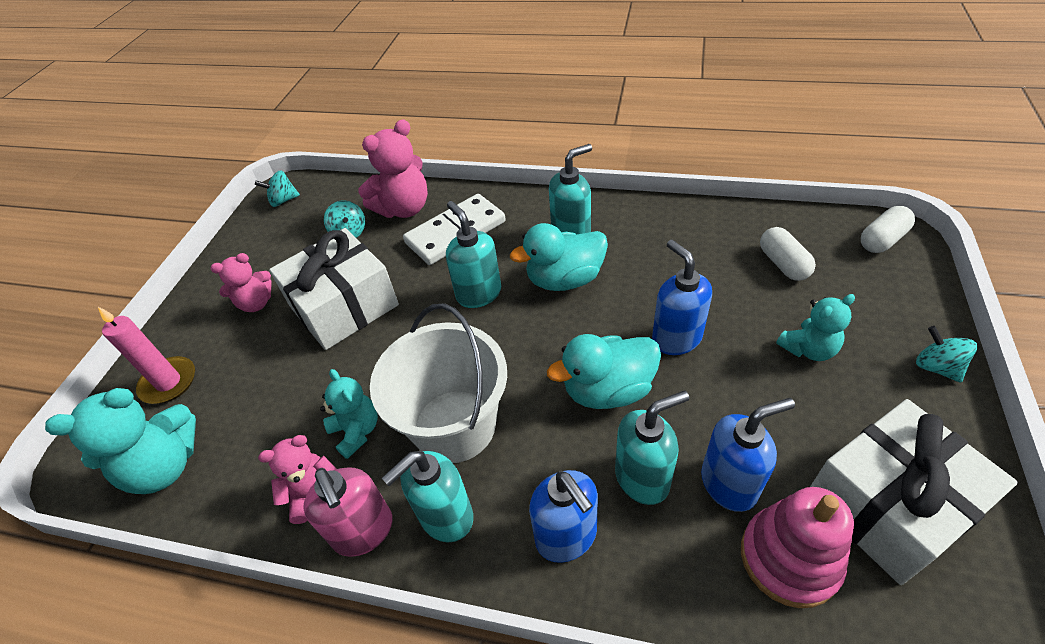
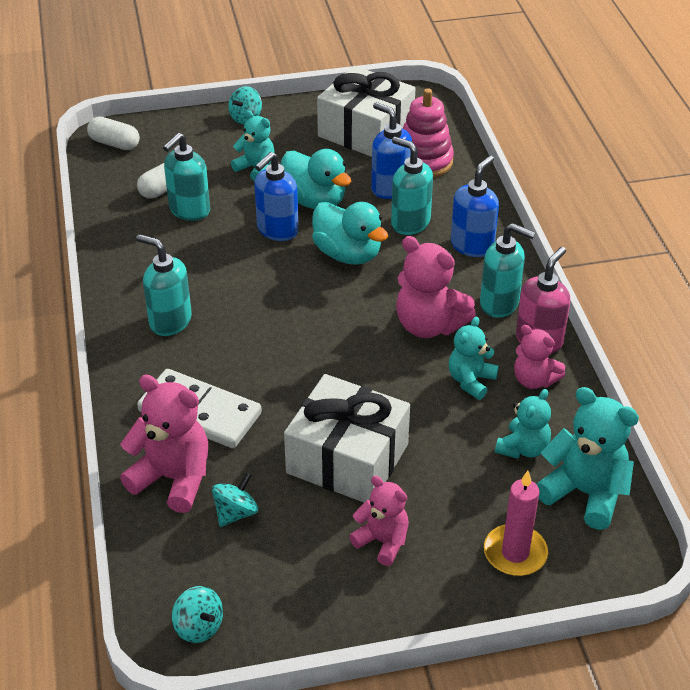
camera: 120 degrees left, 5 degrees down
(249, 438) = (523, 448): none -> turquoise teddy bear
(454, 425) = (429, 325): white bucket -> pink teddy bear
(478, 293) = (282, 361): turquoise soap dispenser -> turquoise soap dispenser (189, 210)
(564, 279) = (237, 309): turquoise duck -> turquoise duck (314, 200)

